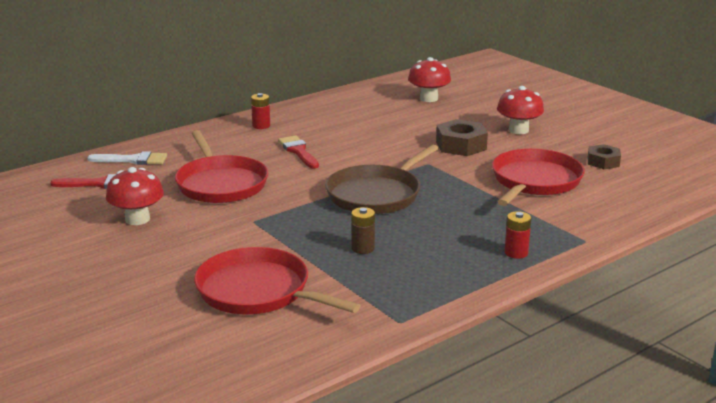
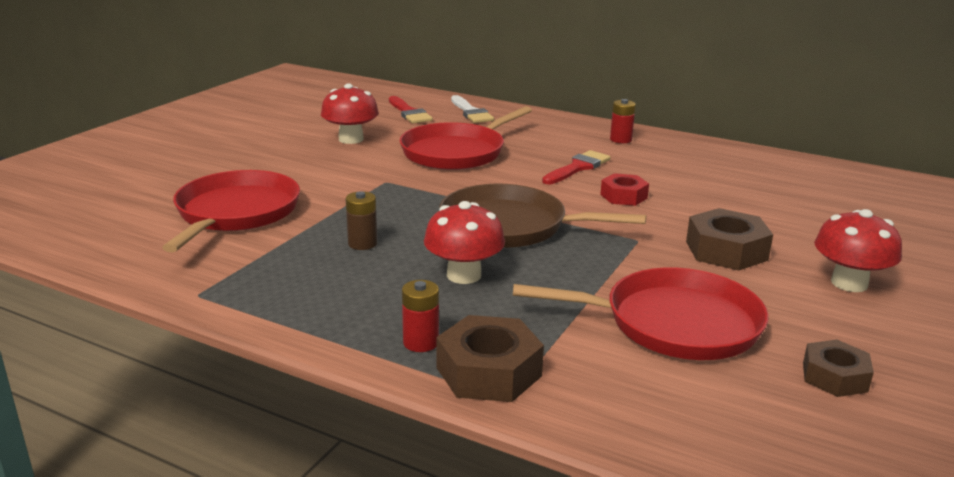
camera: 65 degrees right, 0 degrees up
(361, 150) = (623, 196): none -> red nut
(428, 98) = (854, 204): red mushroom -> red mushroom (464, 275)
(558, 240) = (488, 372): none -> brown nut

